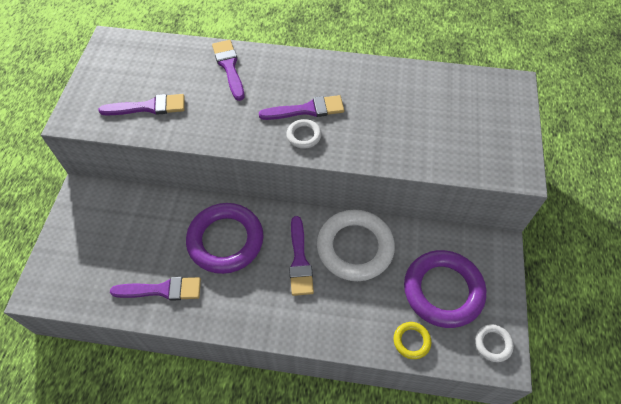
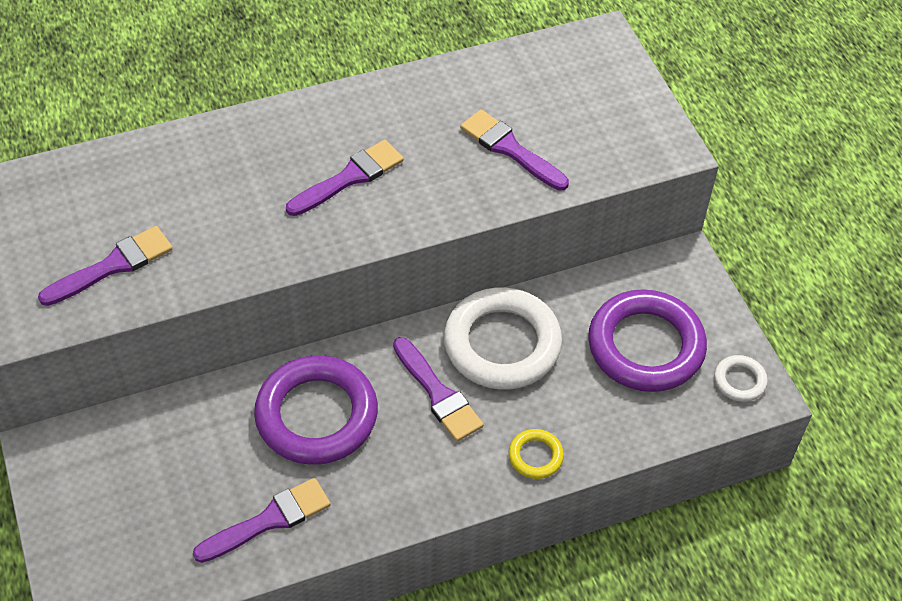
camera: 30 degrees left, 5 degrees down
(229, 67) = (195, 162): purple brush -> purple brush (510, 149)
(304, 135) = (368, 214): white ring -> none
(411, 341) = (642, 424): yellow ring -> yellow ring (535, 456)

